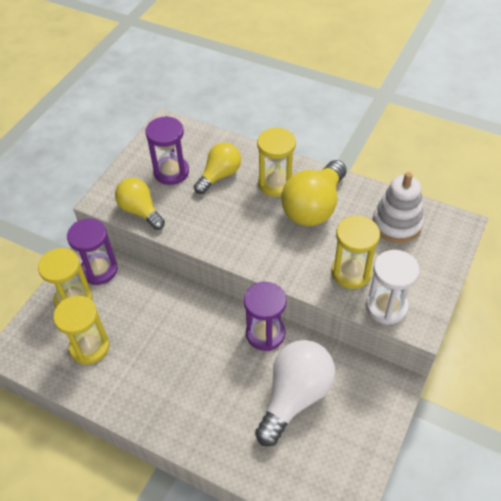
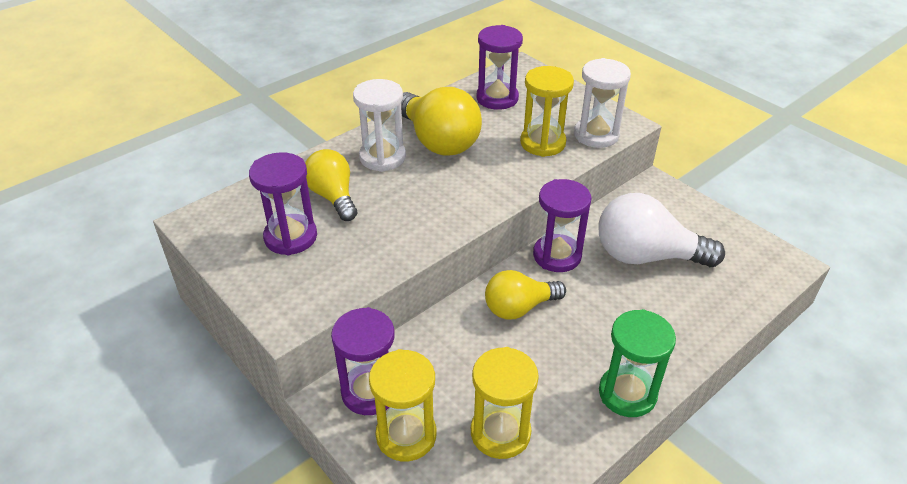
camera: 70 degrees left, 10 degrees down
(140, 211) = (338, 283): yellow light bulb -> yellow light bulb (519, 308)
(145, 413) = (627, 393): none -> green hourglass
(276, 183) = (382, 157): yellow hourglass -> white hourglass
(295, 396) = (646, 256): white light bulb -> white light bulb turned 45 degrees counterclockwise
(397, 224) = (497, 98): white stacking toy -> purple hourglass

